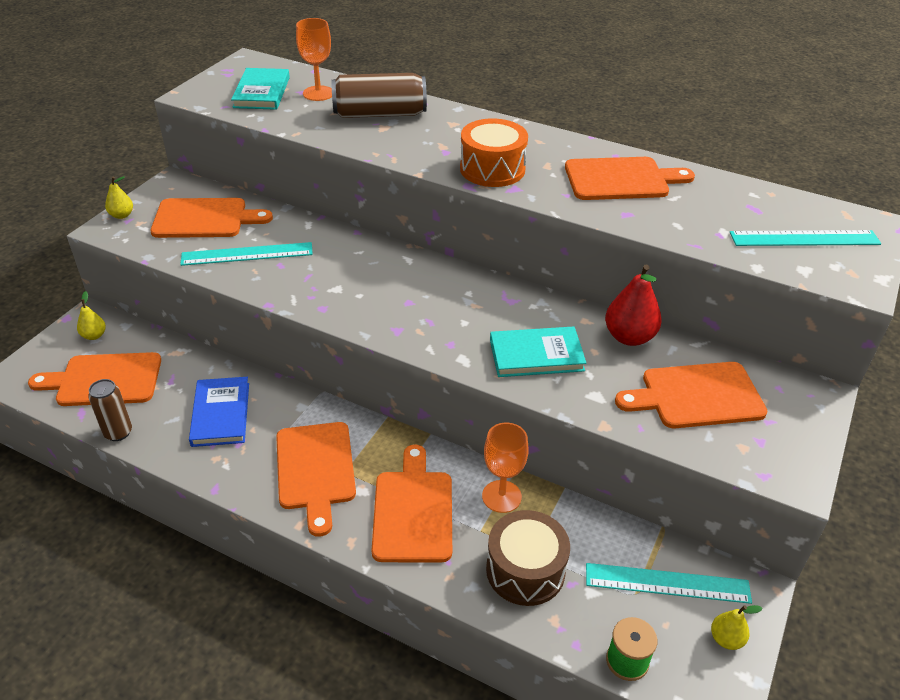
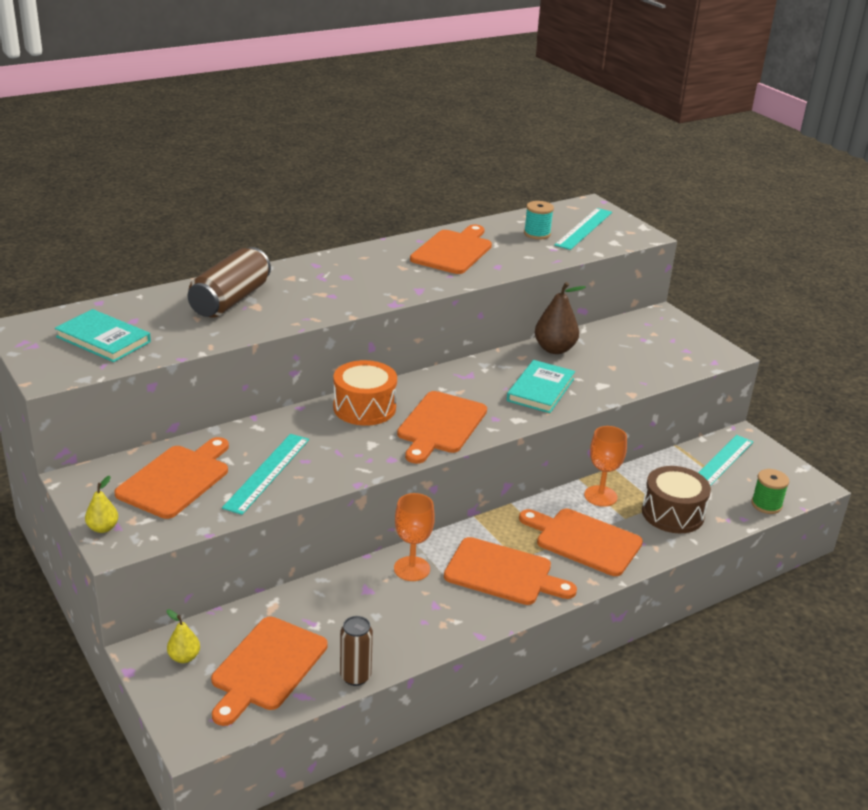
camera: 60 degrees left, 10 degrees down
(221, 414) = (388, 605): blue book -> none
(318, 93) = (149, 314): orange goblet -> orange goblet (412, 569)
(492, 169) = (382, 287): orange drum -> orange drum (364, 408)
(629, 337) = (554, 349): red pear -> brown pear
(696, 396) = (631, 352): orange cutting board -> orange cutting board (440, 425)
(726, 639) = (772, 463): yellow pear -> none
(739, 213) = (537, 234): none -> turquoise spool

